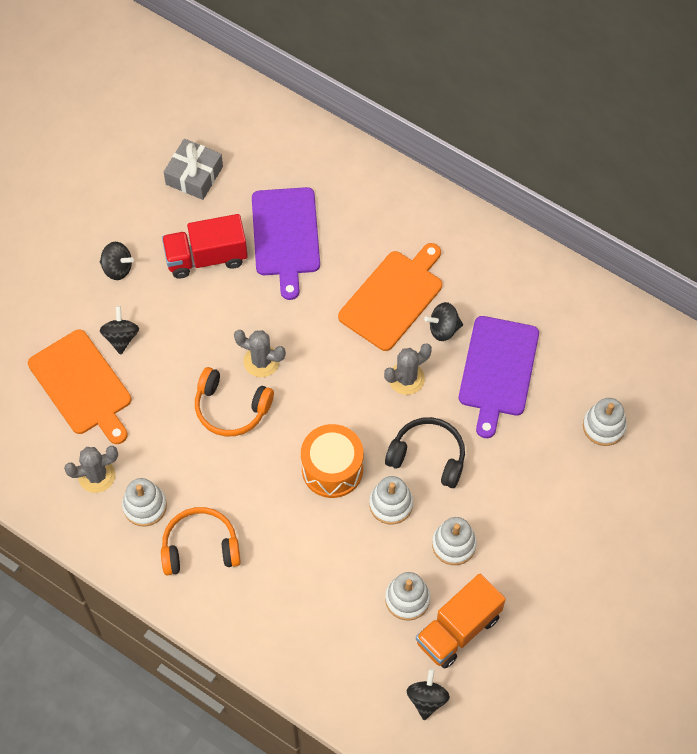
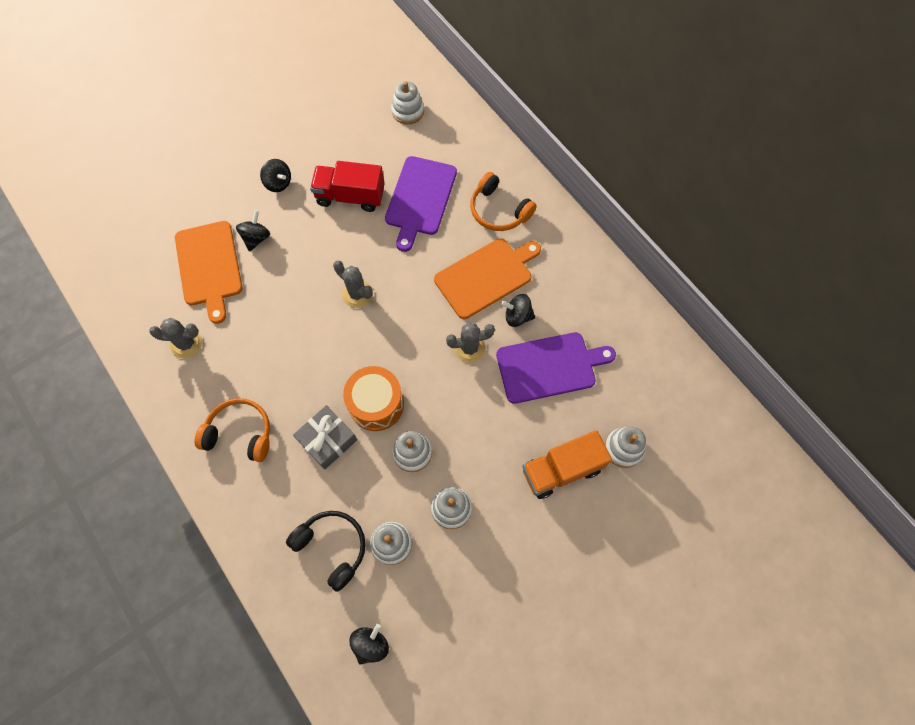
camera: 20 degrees right, 5 degrees up
(145, 506) = (212, 382): white stacking toy -> white stacking toy (408, 111)
(194, 175) = (369, 130): grey gift -> grey gift (327, 440)
(231, 408) = (316, 324): orange headphones -> orange headphones (498, 210)
(428, 456) = (460, 422): black headphones -> black headphones (332, 547)
(458, 629) = (424, 588): orange truck -> orange truck (561, 470)
(497, 370) = (549, 367): purple cutting board -> purple cutting board turned 135 degrees counterclockwise

